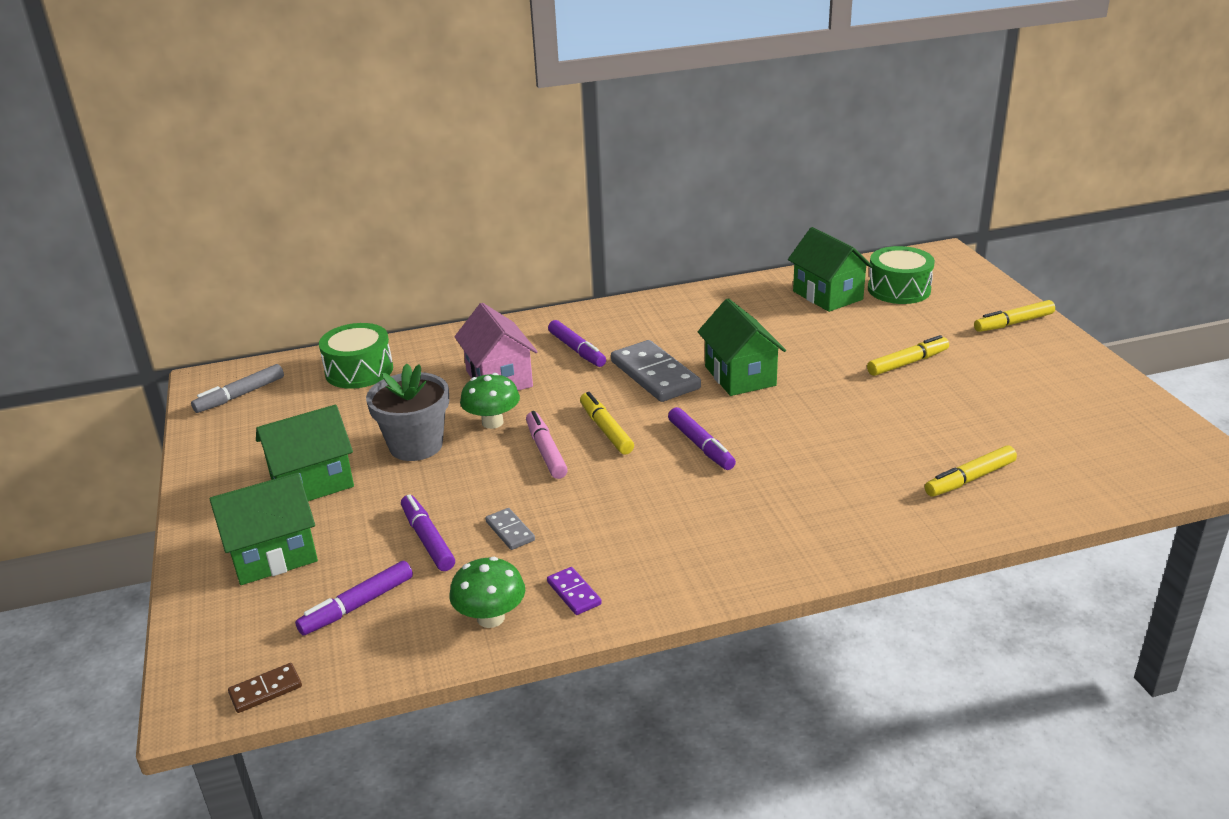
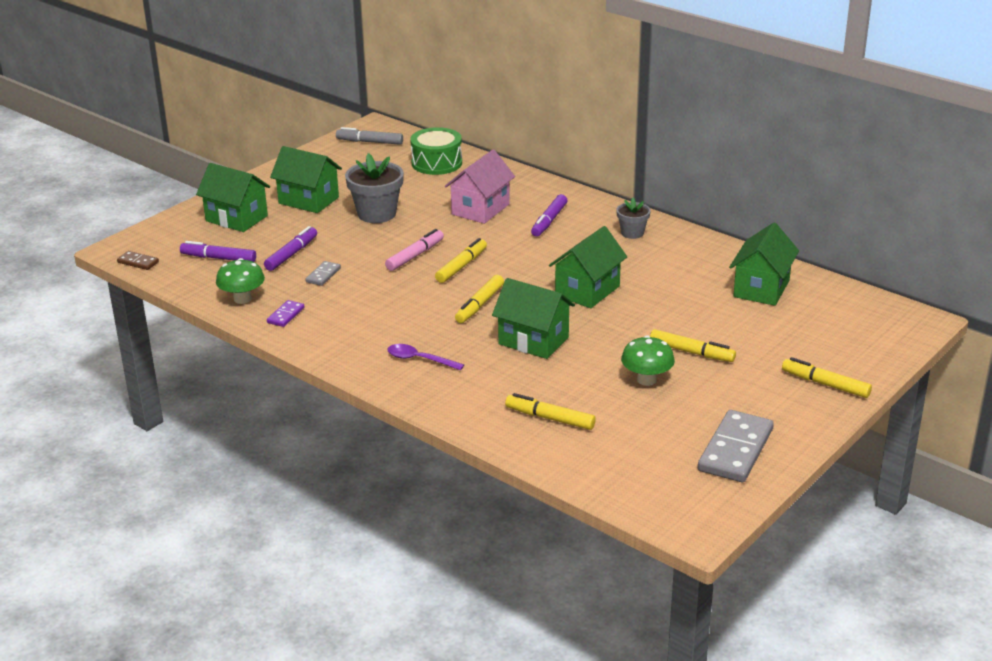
camera: 55 degrees right, 0 degrees up
(492, 422) = (427, 227): green mushroom -> green mushroom (646, 380)
(655, 375) = (550, 259): grey domino -> grey domino (736, 450)
(656, 317) = (632, 233): none -> grey flower pot
(701, 446) = (479, 305): purple marker -> yellow marker
(779, 523) = (419, 360): none -> purple spoon
(807, 438) = (533, 341): none -> green house
(899, 289) = (816, 317): green drum -> none

